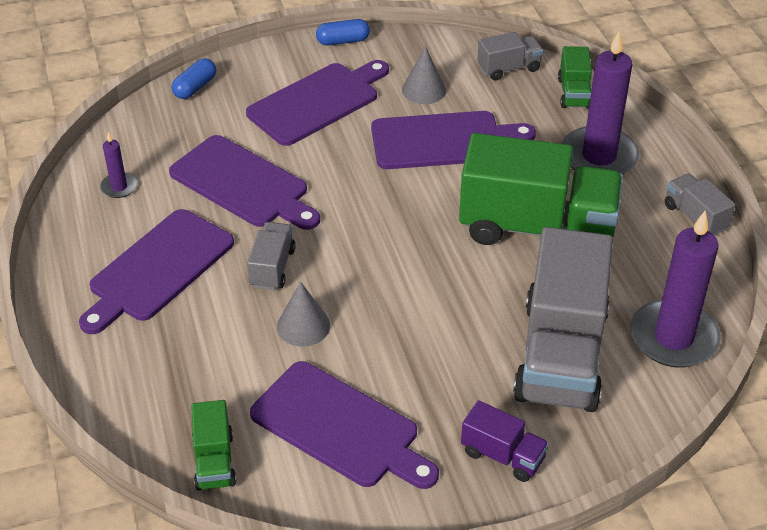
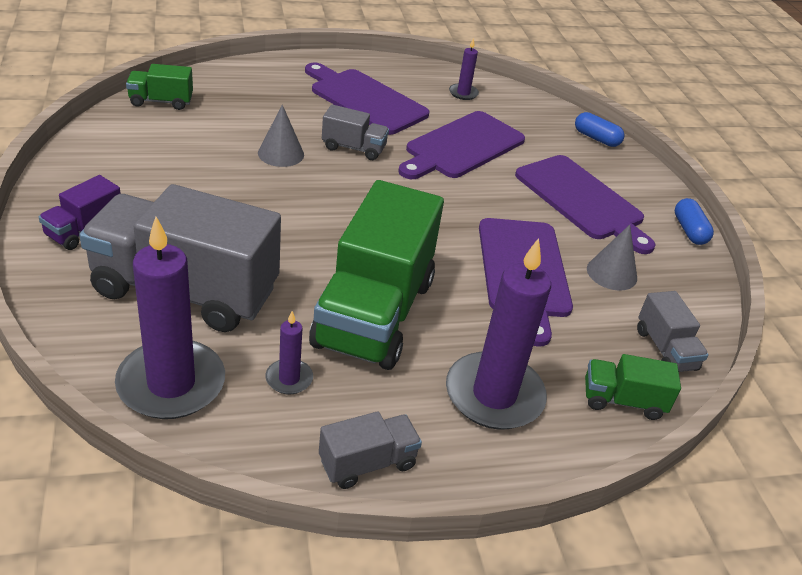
camera: 90 degrees right, 5 degrees down
(340, 427) = (163, 155): purple cutting board -> none
(635, 269) = (289, 379): none -> purple candle

